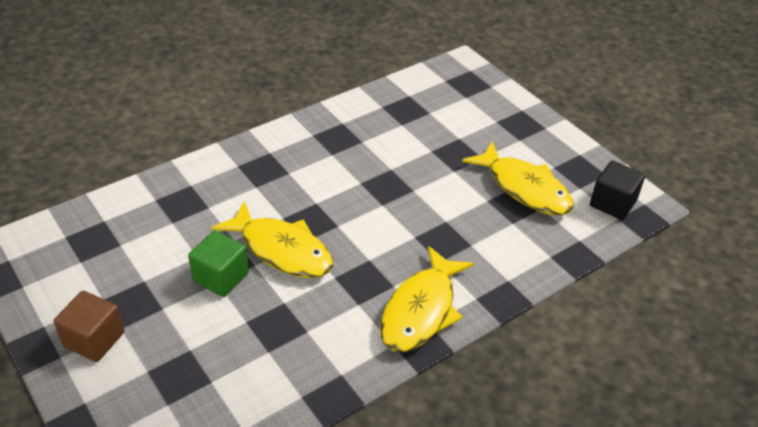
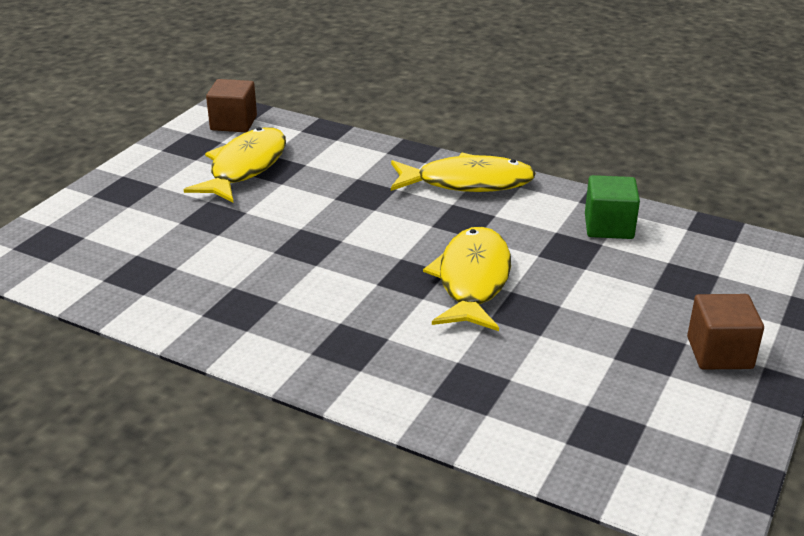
camera: 115 degrees left, 10 degrees down
(221, 277) = (551, 305): green cube -> green cube (608, 226)
(612, 203) = (233, 123): black cube -> brown cube

